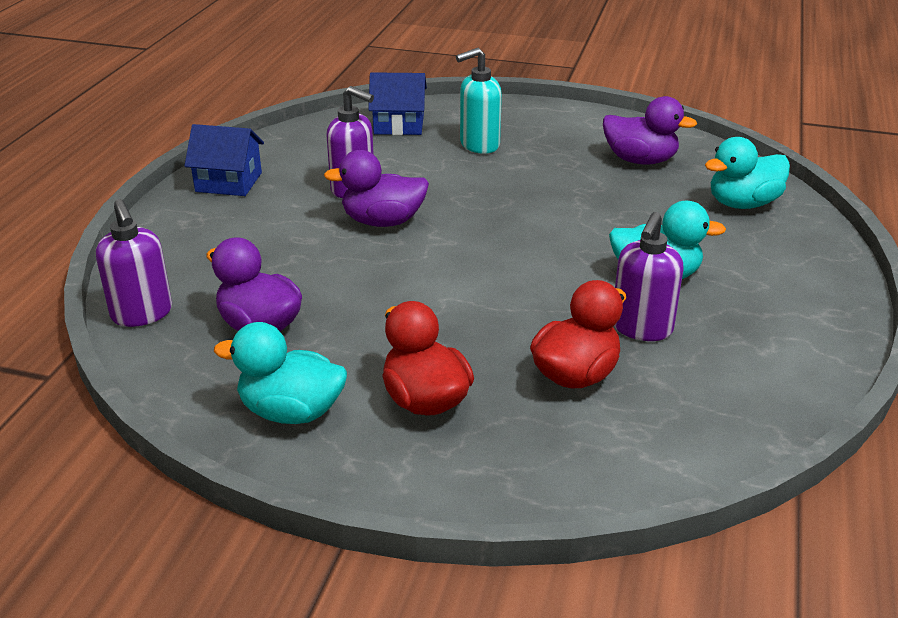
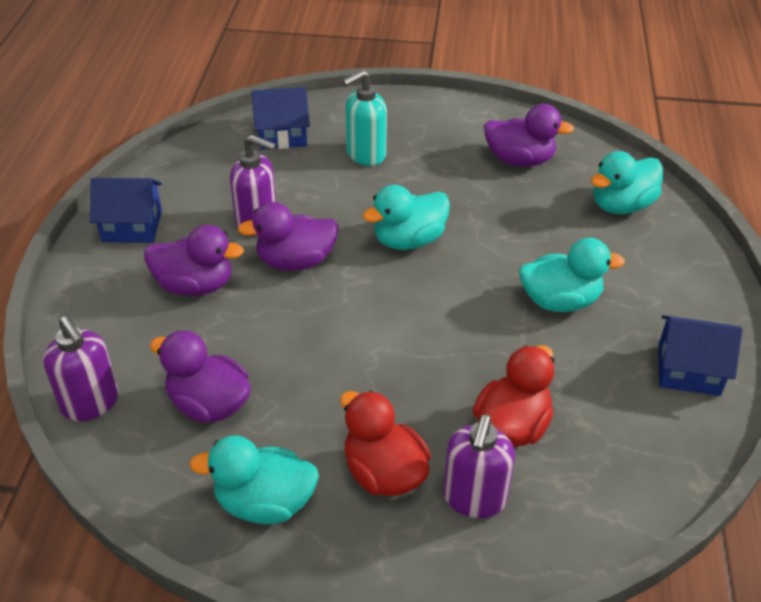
camera: 10 degrees left, 10 degrees up
(276, 232) = (195, 285): none -> purple duck
(505, 214) = (408, 240): none -> turquoise duck
(641, 328) = (559, 364): purple soap dispenser -> purple soap dispenser (474, 498)
(788, 346) = (688, 370): none -> blue house

